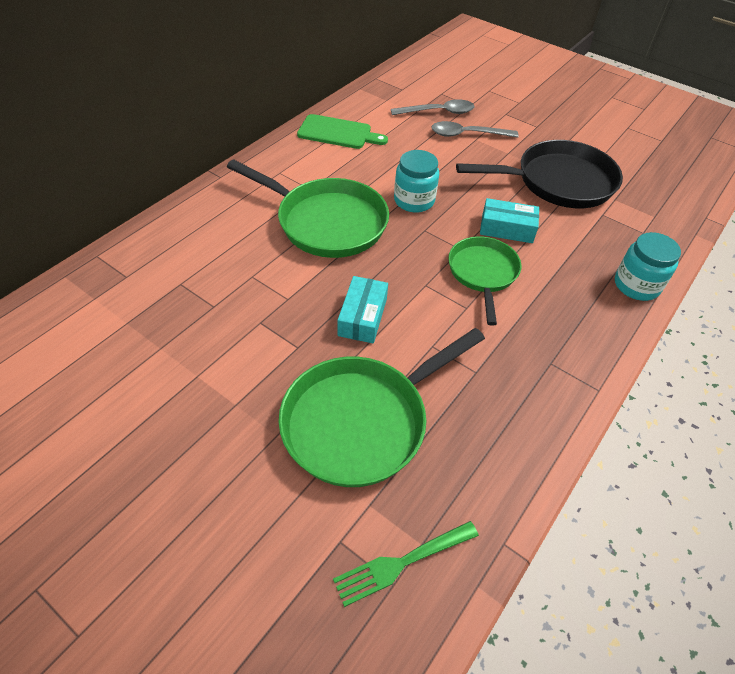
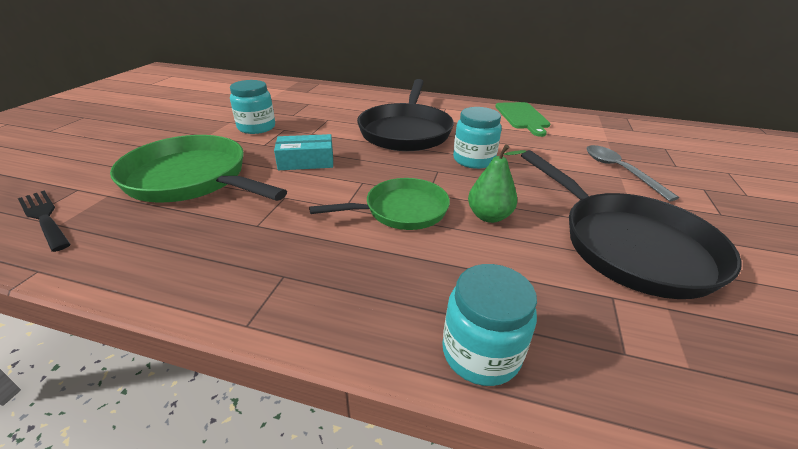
camera: 70 degrees right, 15 degrees down
(237, 349) = (256, 127): none -> turquoise jar
(326, 222) = (406, 131): green pan -> black pan
(401, 563) = (44, 217): green fork -> black fork
(438, 112) = (629, 151): grey spoon -> none
(507, 228) = (489, 216): turquoise box -> green pear

